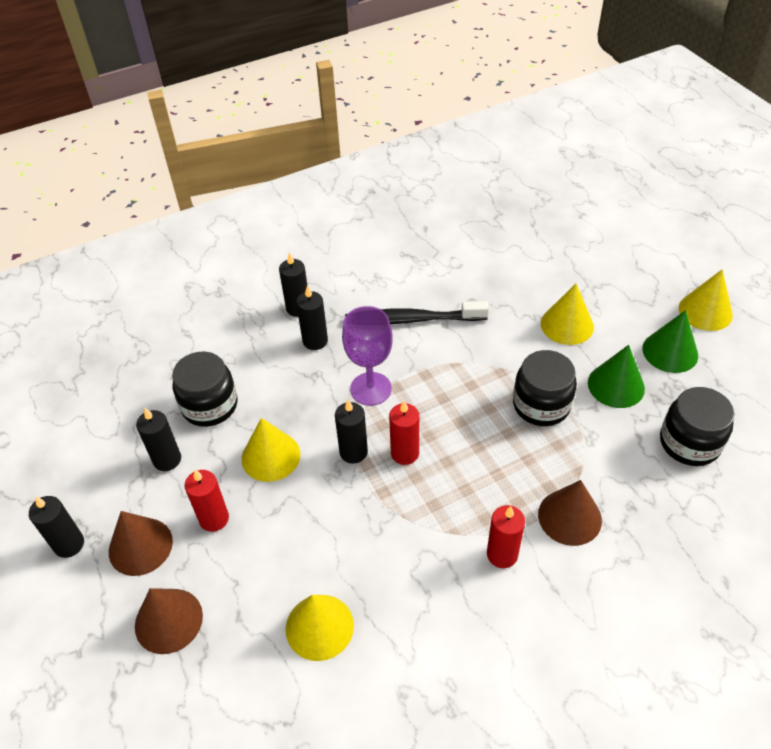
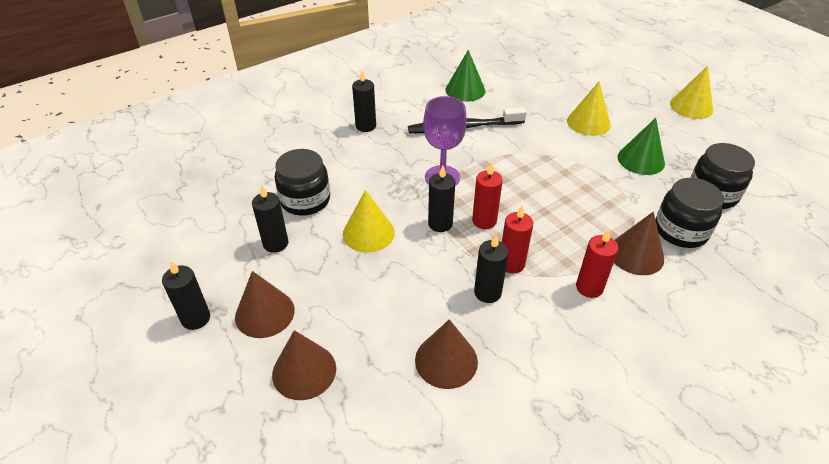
camera: 10 degrees left, 5 degrees down
(214, 519) = (328, 285): red candle -> red candle (511, 264)
(315, 341) = (386, 147): black candle -> black candle (487, 292)
(319, 627) = (446, 360): yellow cone -> brown cone
(541, 405) = (586, 177): black jar -> black jar (681, 231)
(670, 352) = (674, 134): green cone -> green cone (465, 90)

